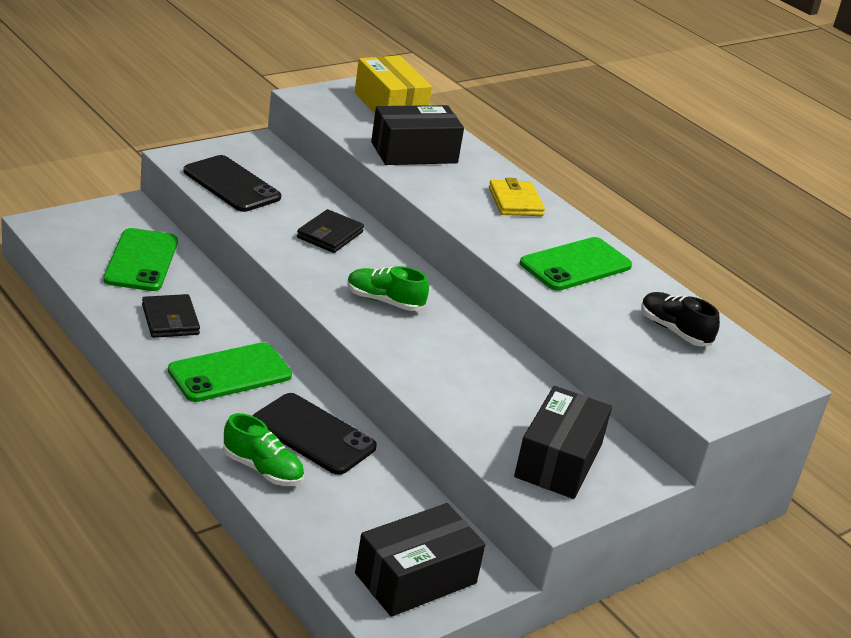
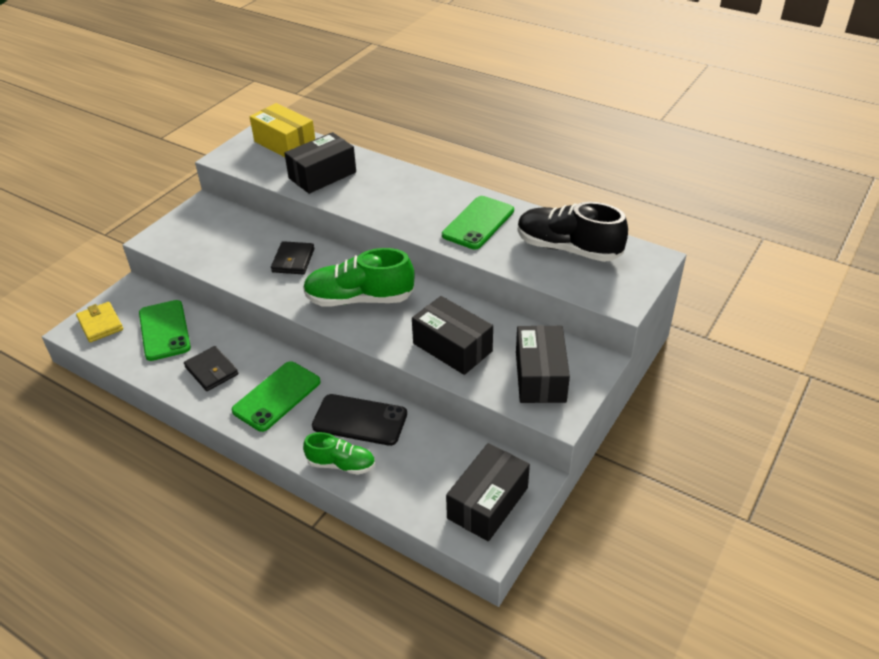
camera: 15 degrees left, 10 degrees up
(231, 184) = (202, 247): black phone -> none
(384, 301) = (359, 299): green shoe -> green shoe, size x1.75
(467, 390) = (452, 347): none -> black box
(515, 202) = (411, 188): yellow wallet -> yellow wallet (100, 324)
(674, 331) = (568, 249): black shoe -> black shoe, size x1.75

